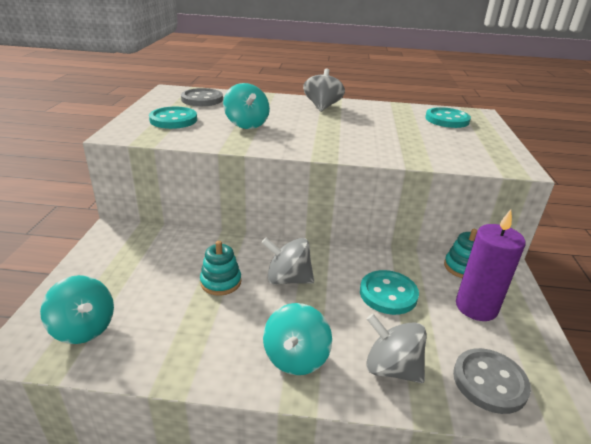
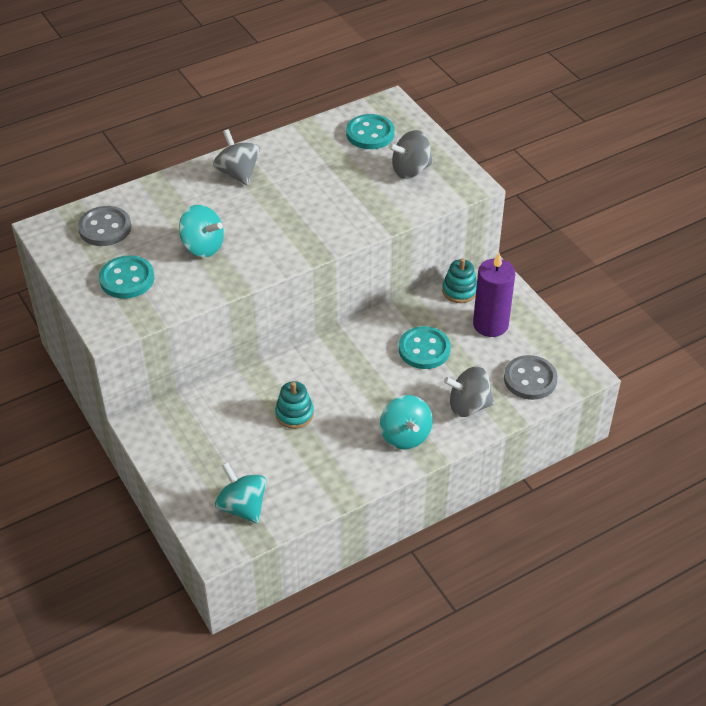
camera: 35 degrees left, 15 degrees up
(84, 328) = (242, 507): turquoise spinning top -> turquoise spinning top turned 135 degrees counterclockwise
(288, 279) = (341, 380): grey spinning top -> grey spinning top (410, 170)

